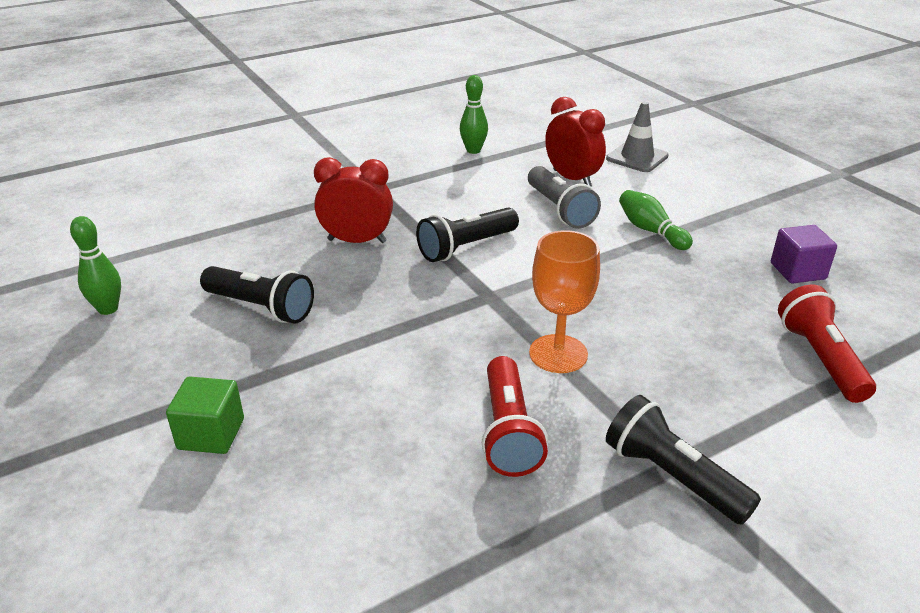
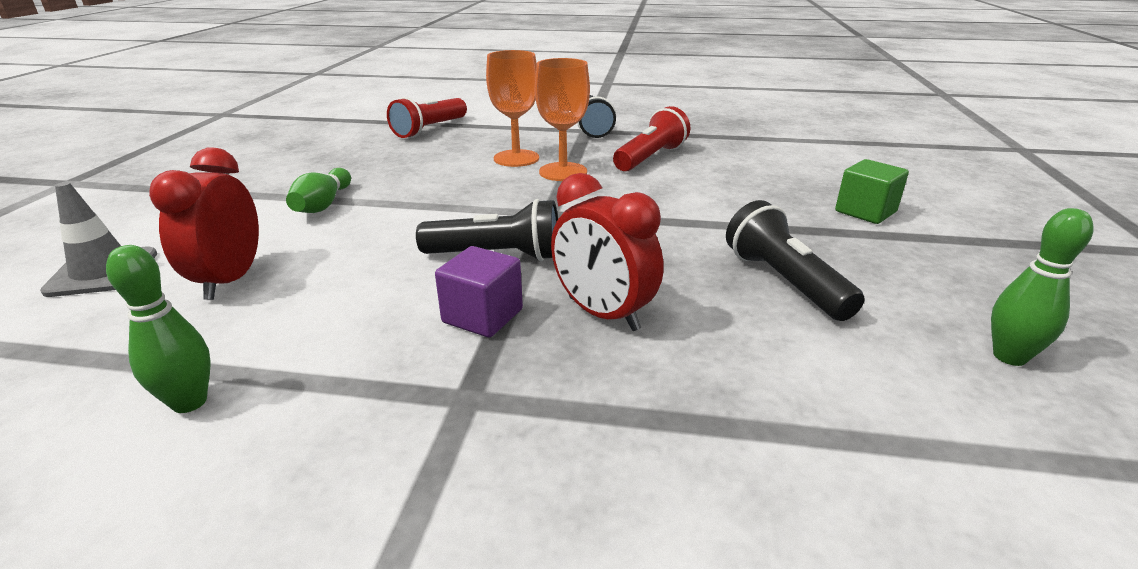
camera: 140 degrees left, 5 degrees down
(560, 209) = (335, 252): grey flashlight -> none
(635, 353) = (516, 158): none -> orange goblet
(797, 271) = (321, 153): purple cube -> purple cube (482, 316)

